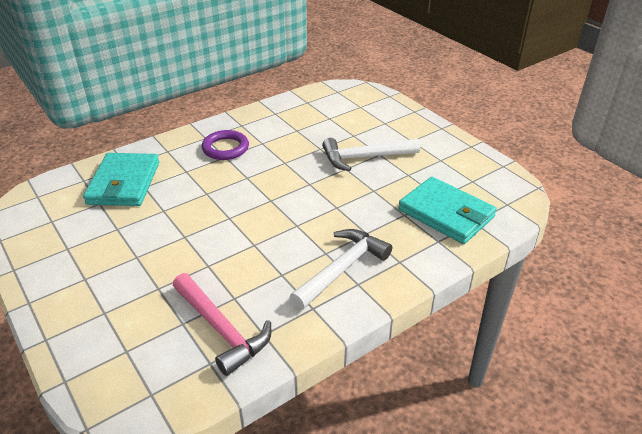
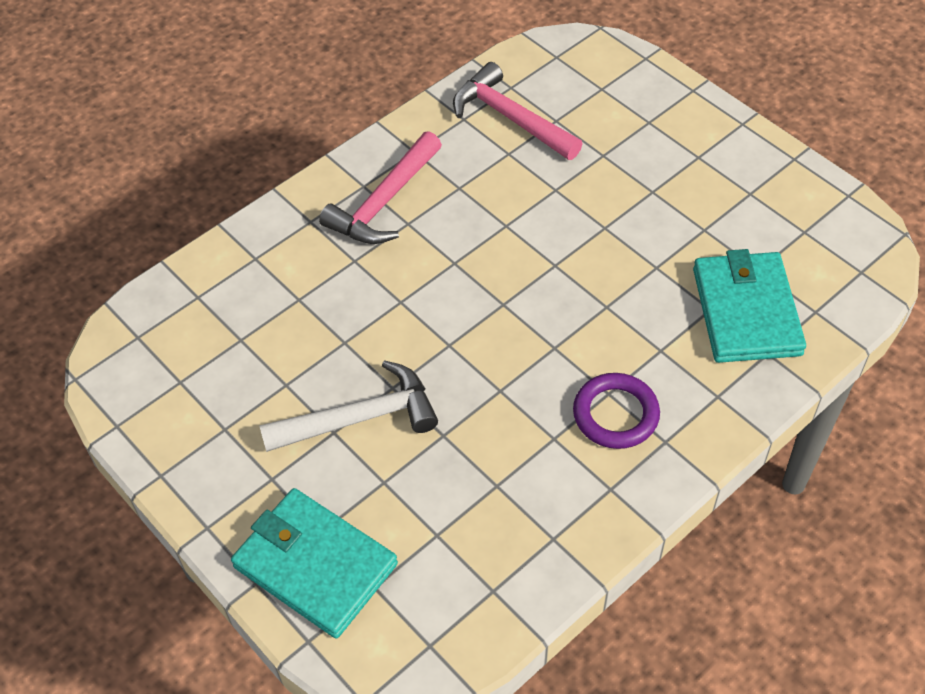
camera: 175 degrees right, 15 degrees up
(342, 268) = (384, 202): white hammer -> pink hammer
(446, 213) = (236, 306): turquoise wallet -> turquoise wallet (315, 565)

